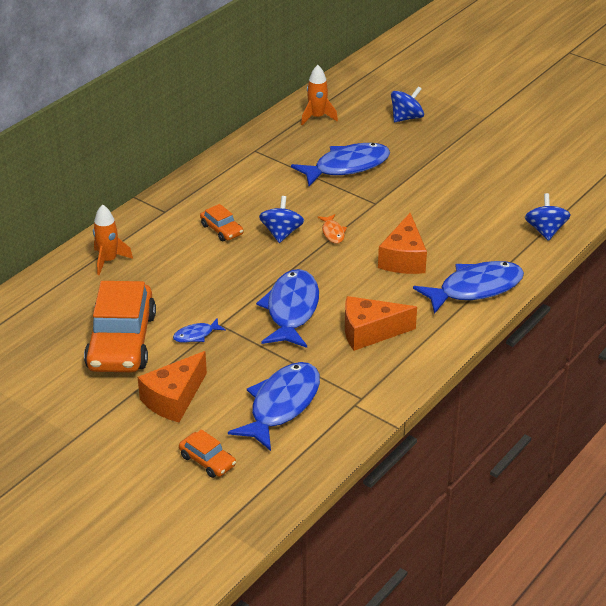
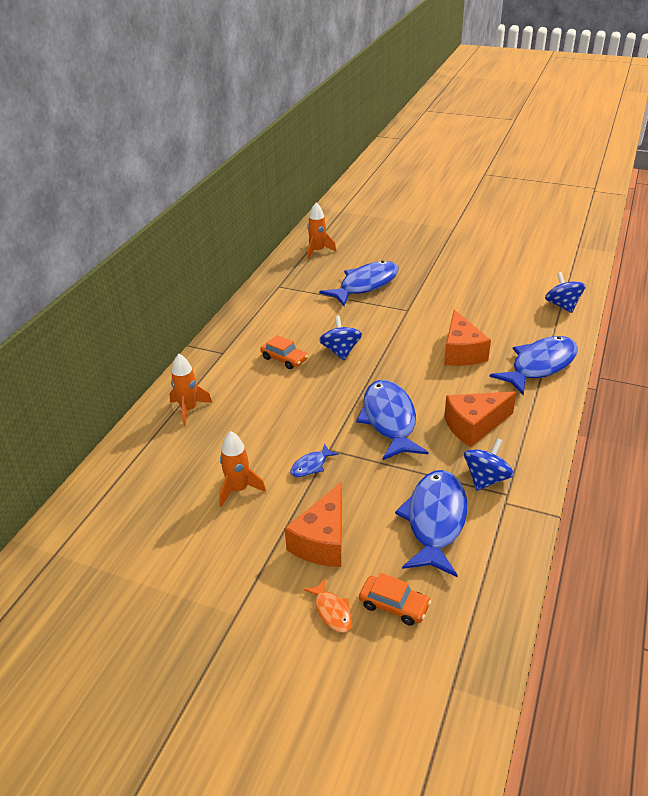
camera: 15 degrees left, 0 degrees up
(121, 341) = (238, 489): orange car -> orange rocket
(333, 233) = (386, 342): orange fish -> orange fish (332, 611)
(406, 118) = (391, 239): blue spinning top -> blue spinning top (486, 479)

